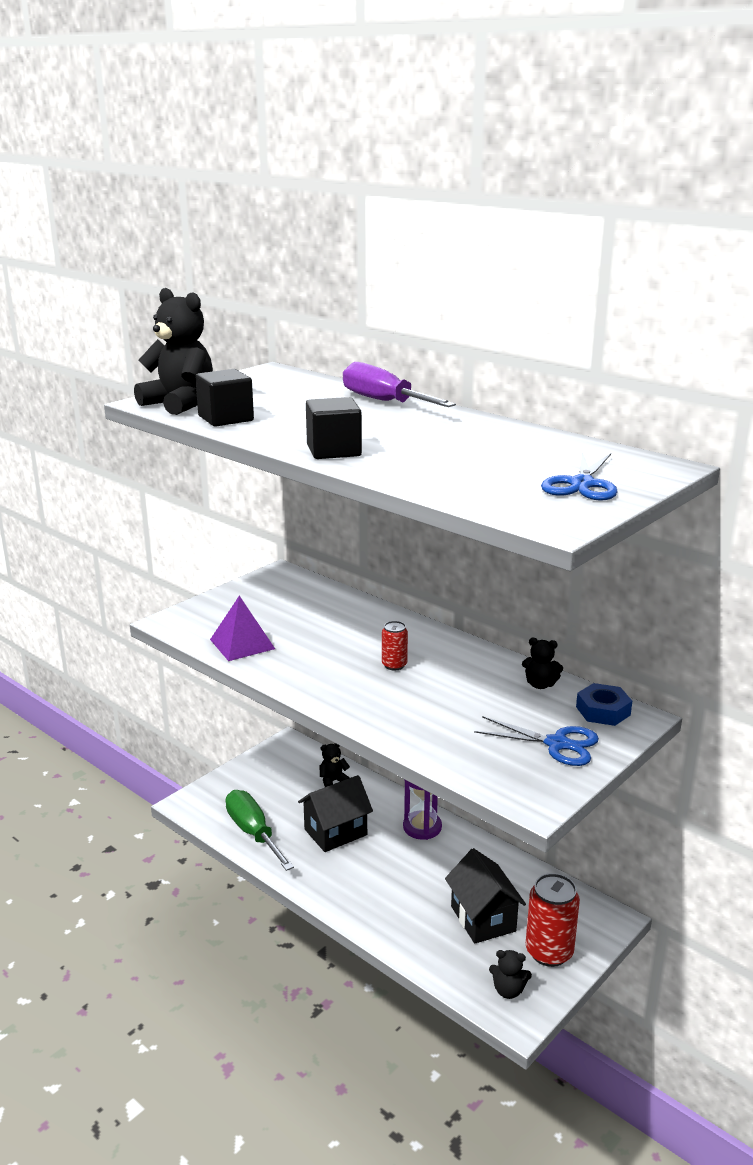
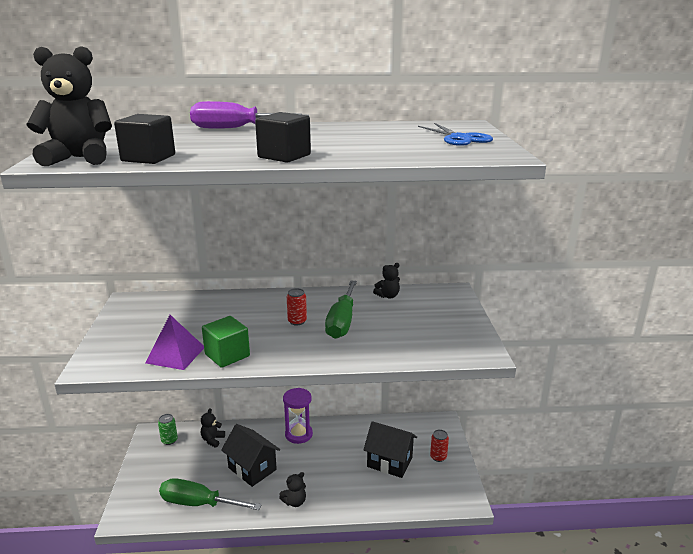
camera: 45 degrees left, 0 degrees up
(280, 666) = (227, 355): none -> green cube
(295, 758) = (169, 440): none -> green can
(335, 832) = (252, 469): black house -> black house turned 60 degrees counterclockwise
(438, 688) = (342, 322): none -> green screwdriver
(508, 990) = (446, 489): black teddy bear -> black teddy bear (294, 502)
(549, 952) = (438, 457): red can -> red can, size x0.54
(557, 744) = (444, 320): blue scissors -> none
(603, 711) = (435, 295): blue nut -> none

